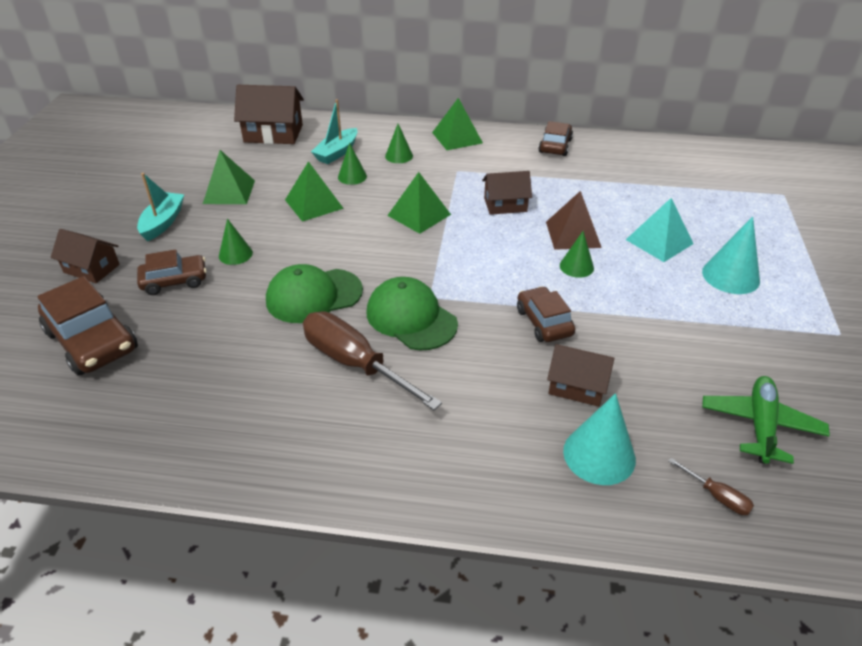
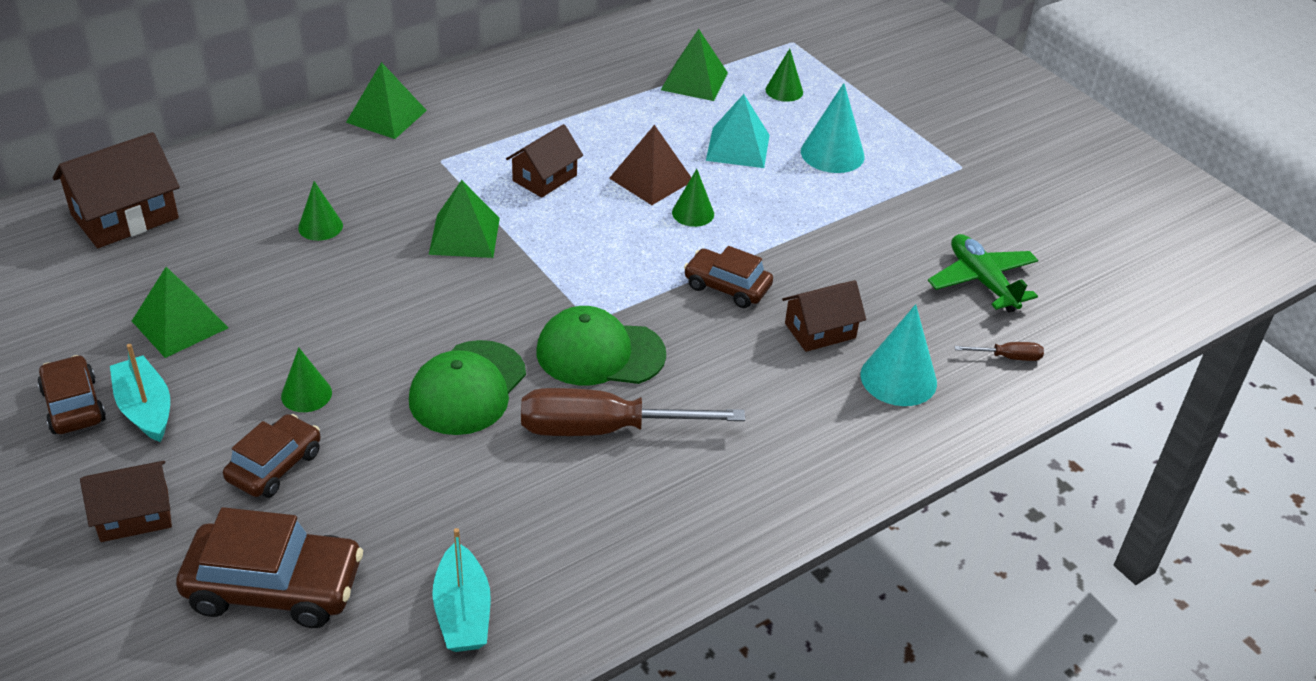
camera: 45 degrees left, 0 degrees up
(314, 204) = (319, 284): green pyramid -> green pyramid (694, 81)
(337, 153) = (256, 204): turquoise boat -> turquoise boat (462, 612)
(399, 156) = (344, 172): green cone -> green cone (784, 91)
(555, 146) = (514, 79): brown car -> brown car (73, 405)

